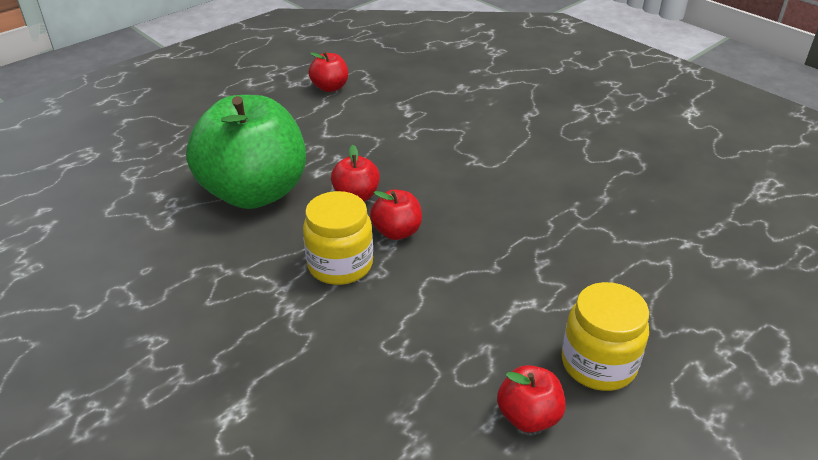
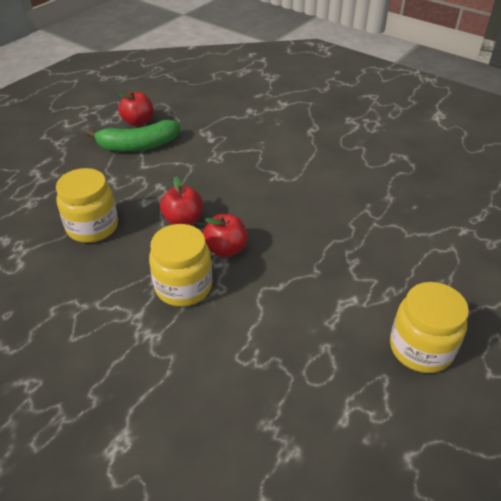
camera: 10 degrees left, 5 degrees up
(255, 192) = (92, 227): green apple -> yellow jar
(324, 113) = (138, 145): none -> green banana
(528, 416) = (376, 406): red apple -> none

